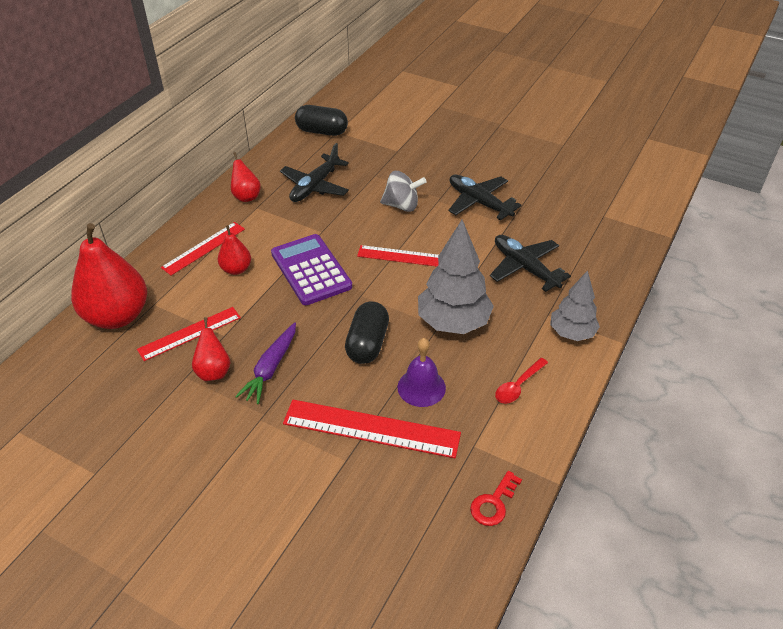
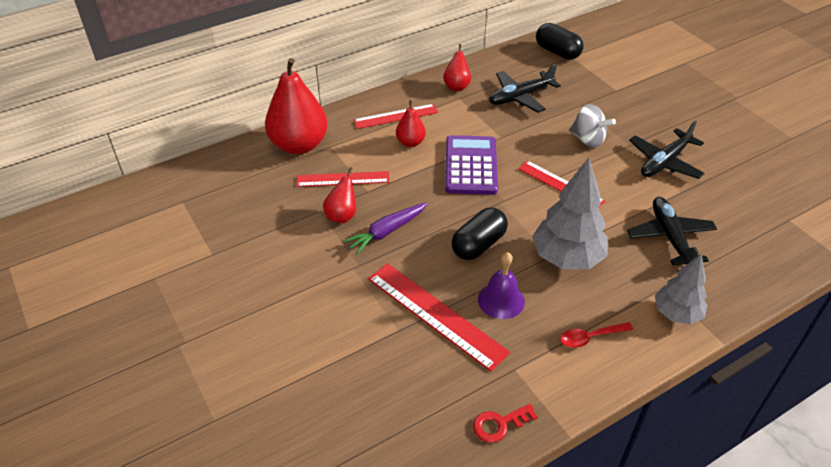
camera: 30 degrees right, 0 degrees up
(479, 202) = (664, 162): black plane -> black plane turned 120 degrees counterclockwise

